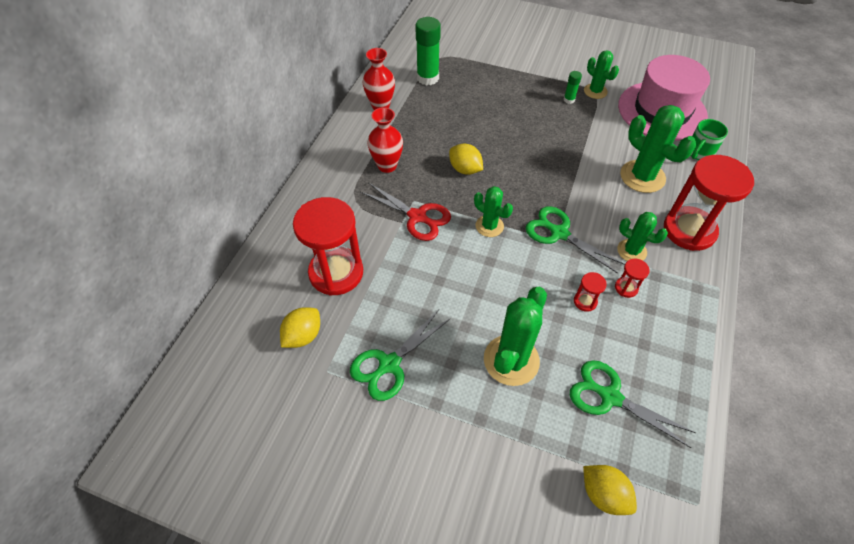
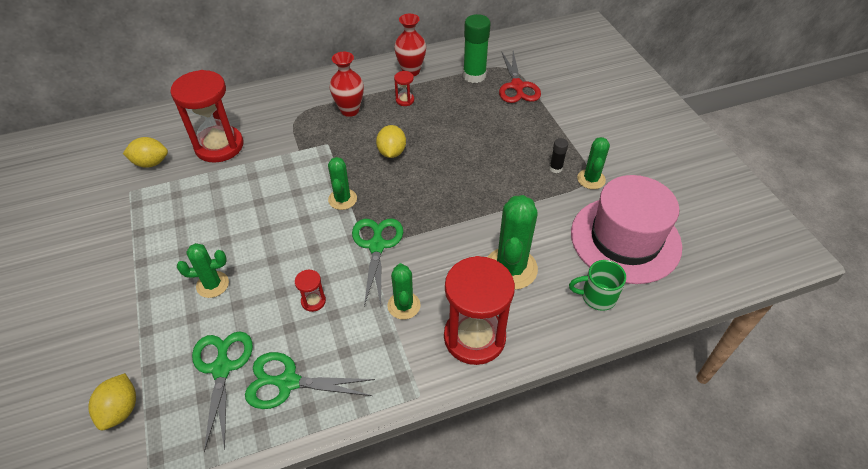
camera: 50 degrees right, 5 degrees down
(389, 364) = (158, 219): green scissors -> green scissors (288, 382)
(417, 217) = (312, 155): red scissors -> red scissors (517, 86)
(511, 360) = (212, 284): green cactus -> green cactus, size x0.60
(569, 100) = (555, 168): green glue stick -> black glue stick
(626, 288) = (354, 322): red hourglass -> red hourglass (405, 100)

